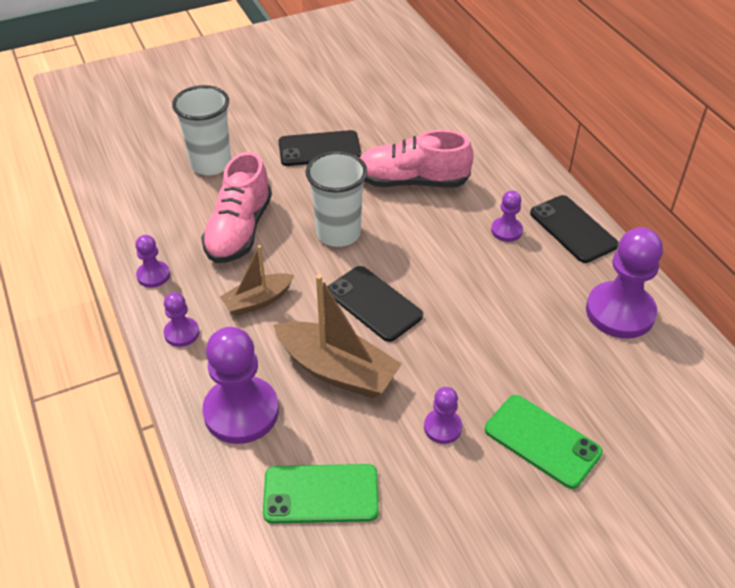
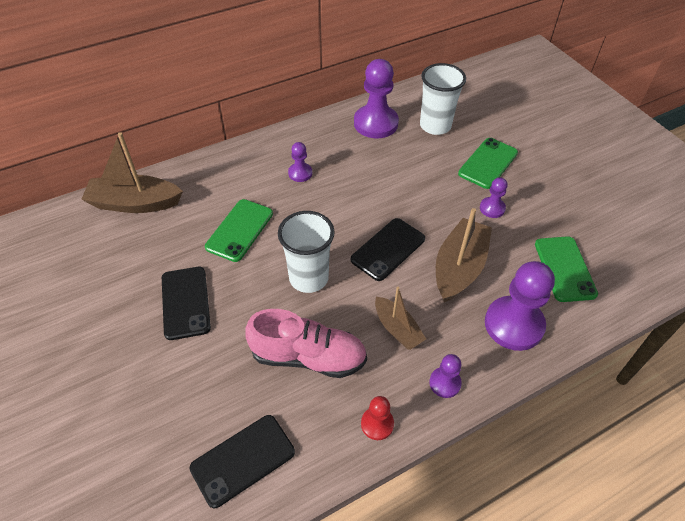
camera: 95 degrees left, 5 degrees up
(153, 275) = (377, 424): purple pawn -> red pawn
(211, 164) = (202, 401): white cup -> white cup (435, 126)
(412, 182) = (239, 230): pink shoe -> green phone
(453, 108) = (135, 203): none -> brown boat
(573, 229) = (297, 139): black phone -> black phone (243, 460)

